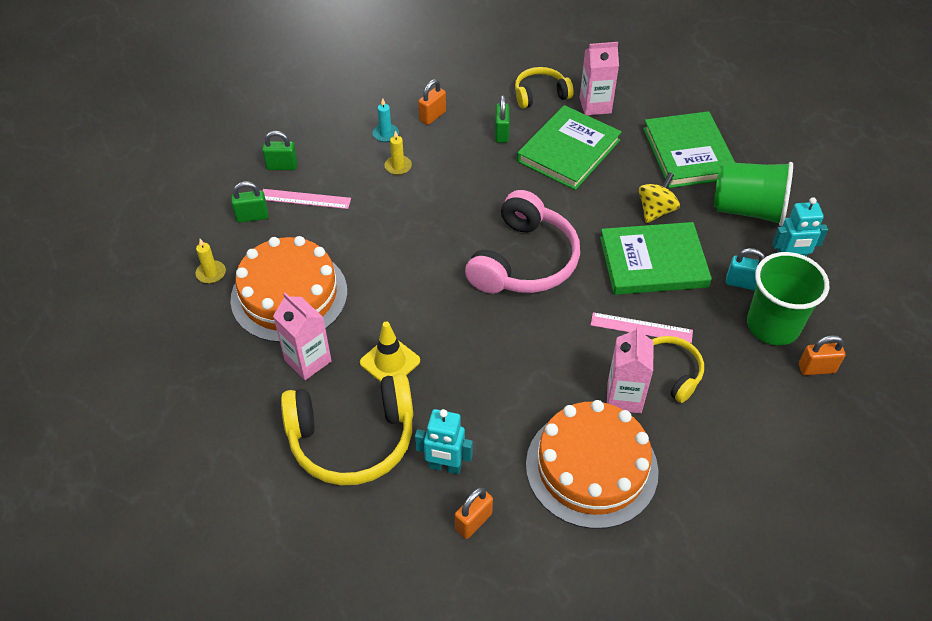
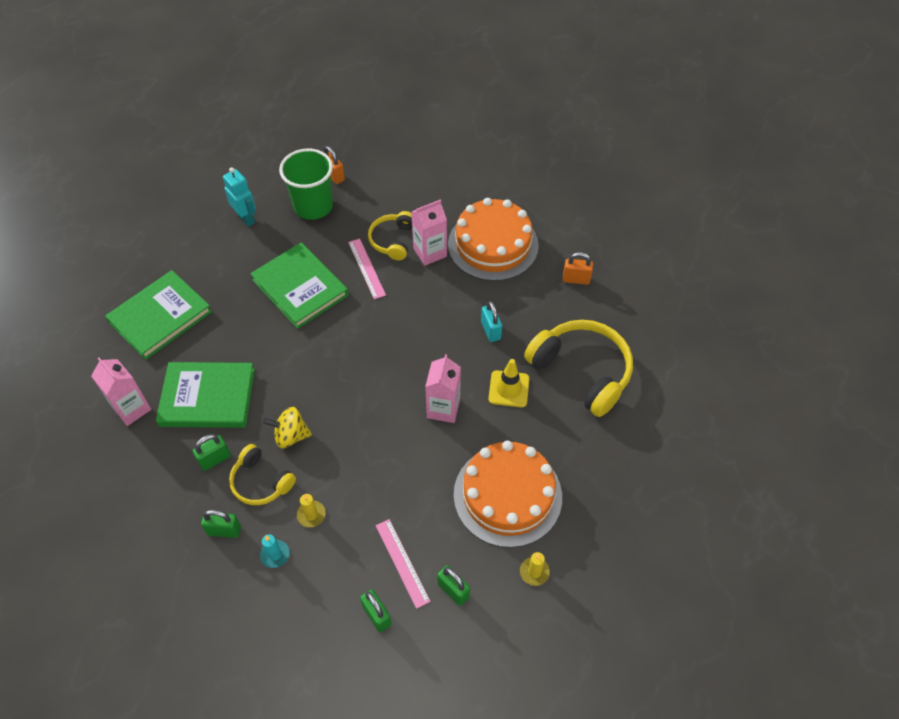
camera: 125 degrees left, 5 degrees up
(308, 360) = (550, 439): pink carton -> pink carton (443, 408)
(432, 116) = (224, 530): orange padlock -> green padlock
(445, 466) = (555, 312): turquoise robot -> none
(523, 261) = (355, 362): pink headphones -> none
(540, 94) = (139, 459): yellow headphones -> yellow headphones (261, 481)
(656, 210) = (244, 309): yellow spinning top -> yellow spinning top (291, 436)
(742, 283) = (285, 234): turquoise padlock -> turquoise padlock (490, 330)
(747, 210) = (206, 257): green cup -> none

